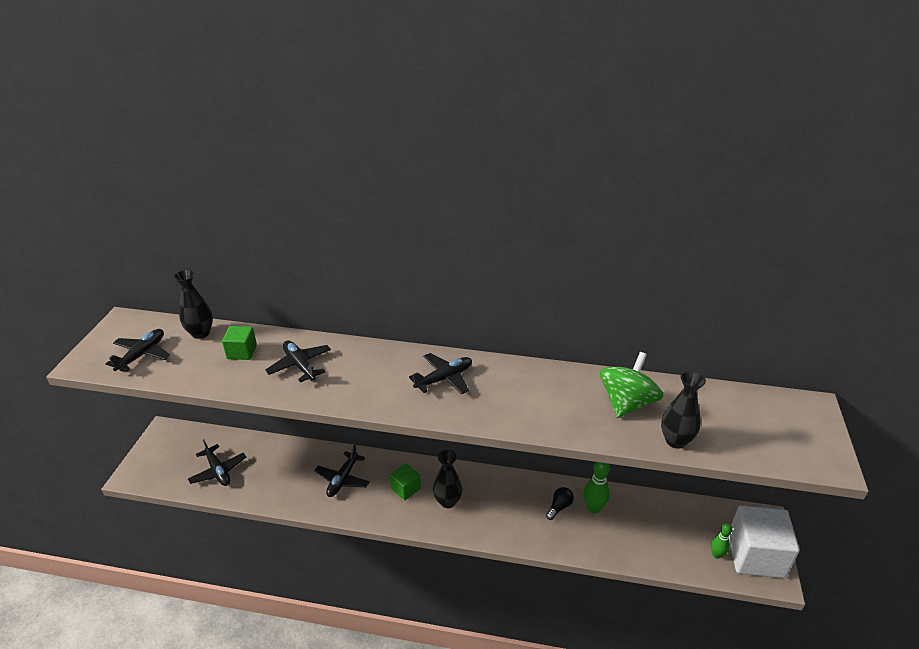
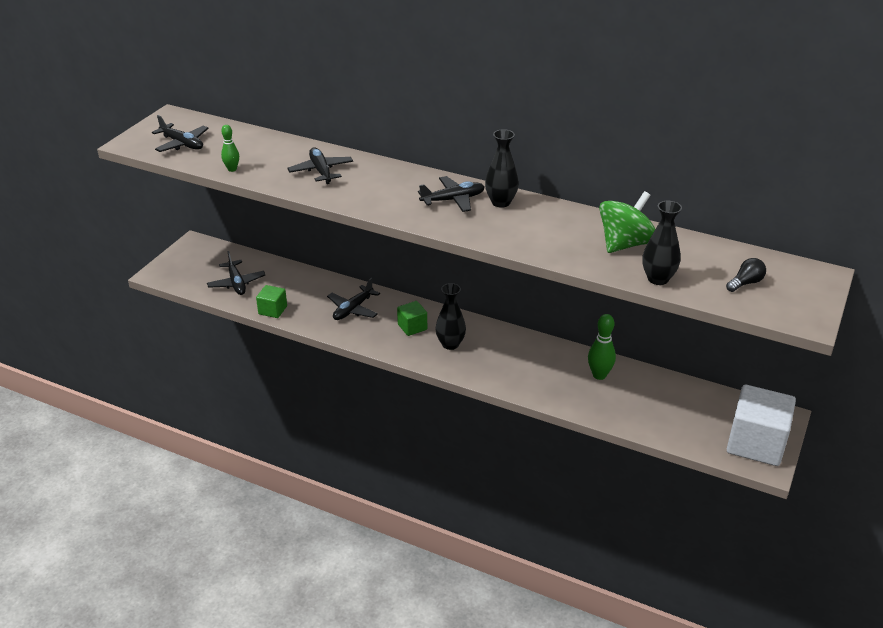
camera: 15 degrees right, 0 degrees up
(142, 355) = (182, 144): black plane -> black plane turned 90 degrees clockwise
(200, 333) = (238, 134): black vase -> black vase (501, 202)
(242, 352) = (271, 154): green cube -> green cube (272, 310)
(559, 507) = (563, 368): black light bulb -> black light bulb (745, 283)
(716, 554) = (713, 435): green bowling pin -> green bowling pin (232, 169)

